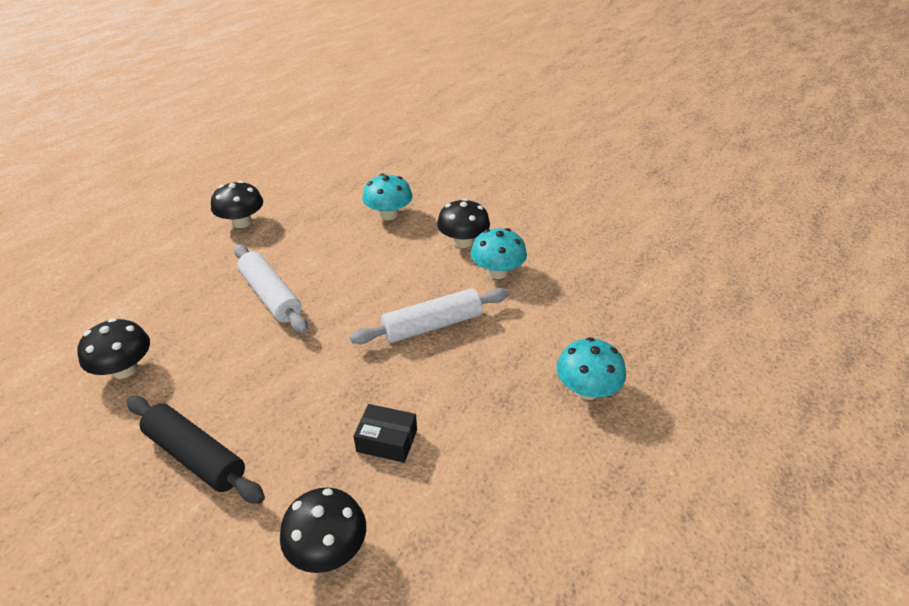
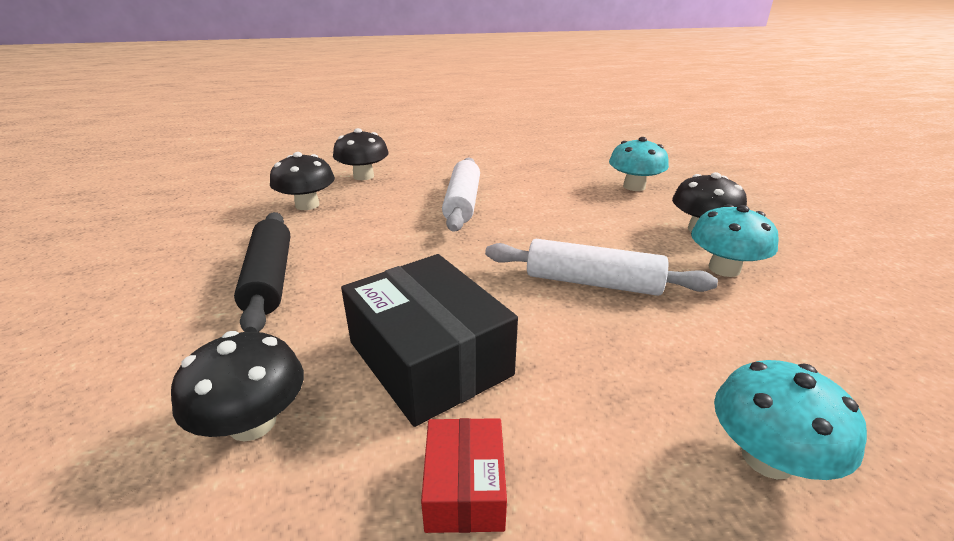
camera: 40 degrees right, 10 degrees down
(242, 222) = (496, 155): black mushroom -> black mushroom (363, 176)
(387, 440) = (429, 358): black box -> black box, size x1.97
(477, 495) = (464, 487): none -> red box

